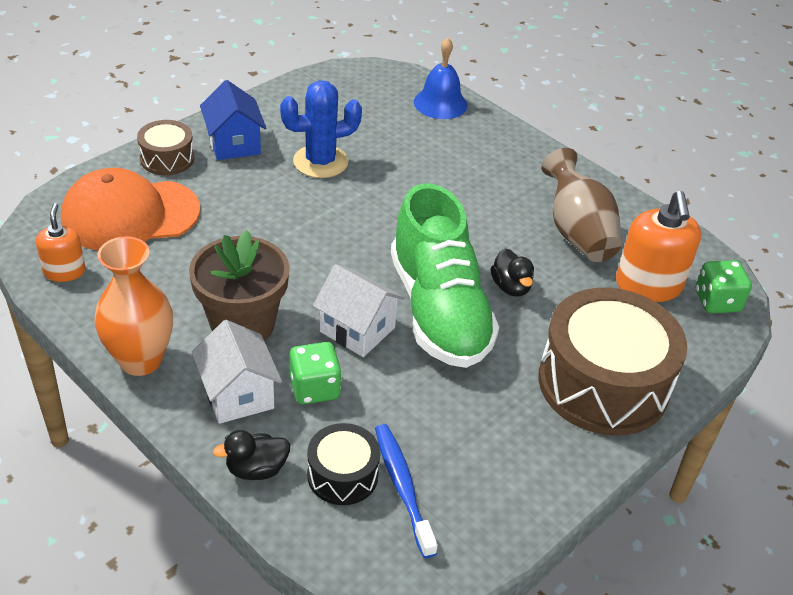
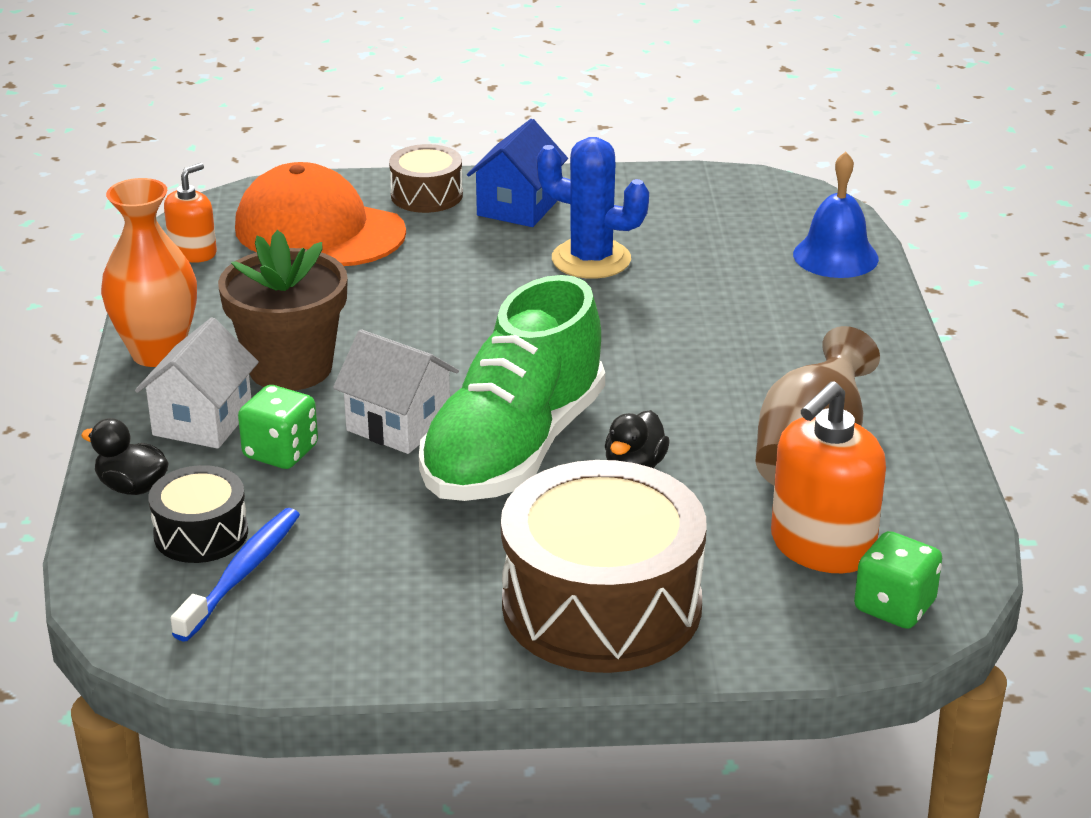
camera: 45 degrees right, 10 degrees down
(357, 329) = (398, 425): white house -> white house turned 45 degrees counterclockwise

